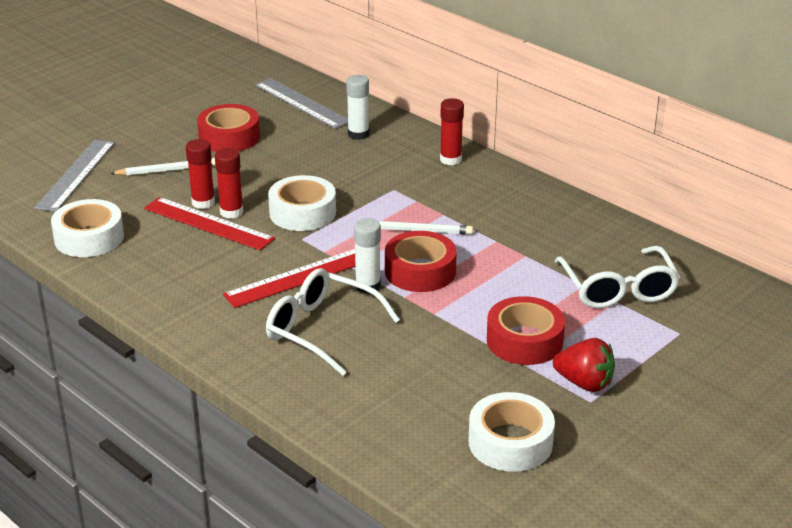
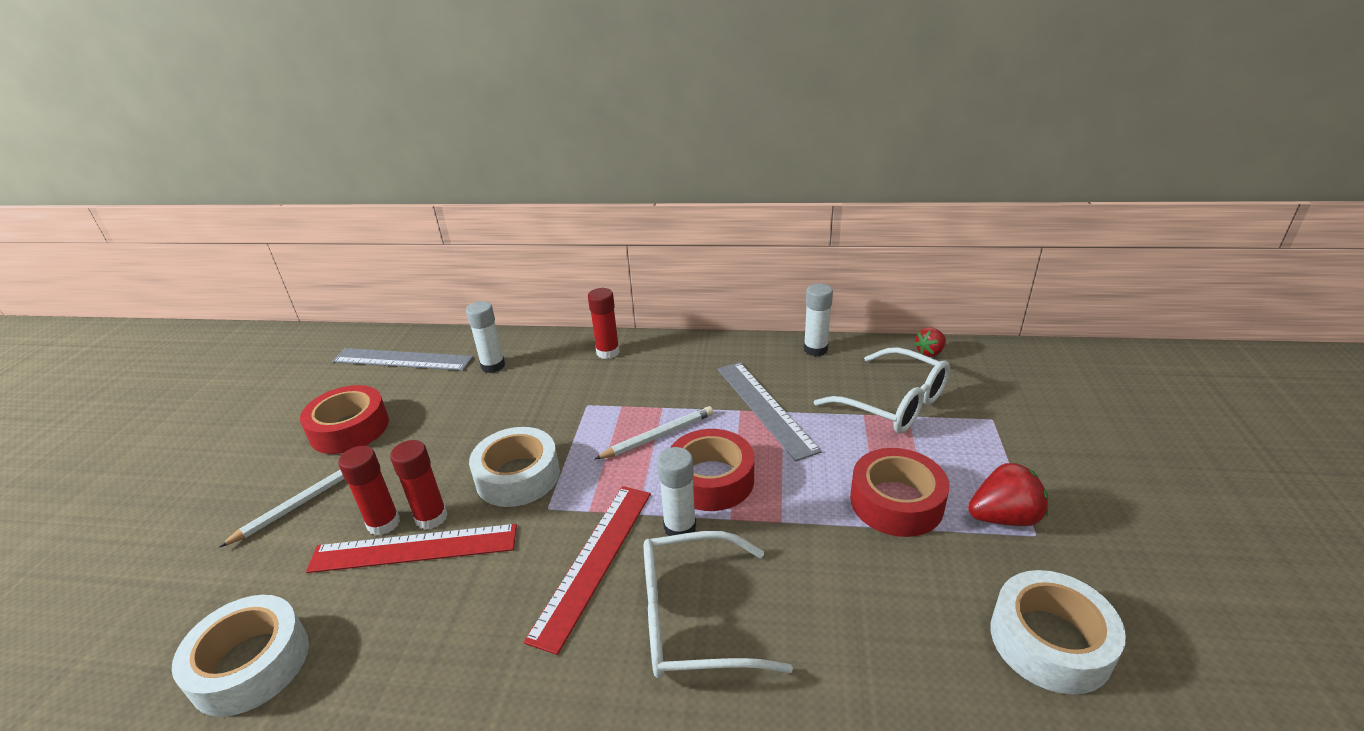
camera: 35 degrees left, 0 degrees up
(76, 175) = (163, 573): grey ruler -> grey ruler (765, 407)
(615, 227) = (815, 349): none -> white glue stick
(709, 271) = (930, 352): none -> red strawberry

